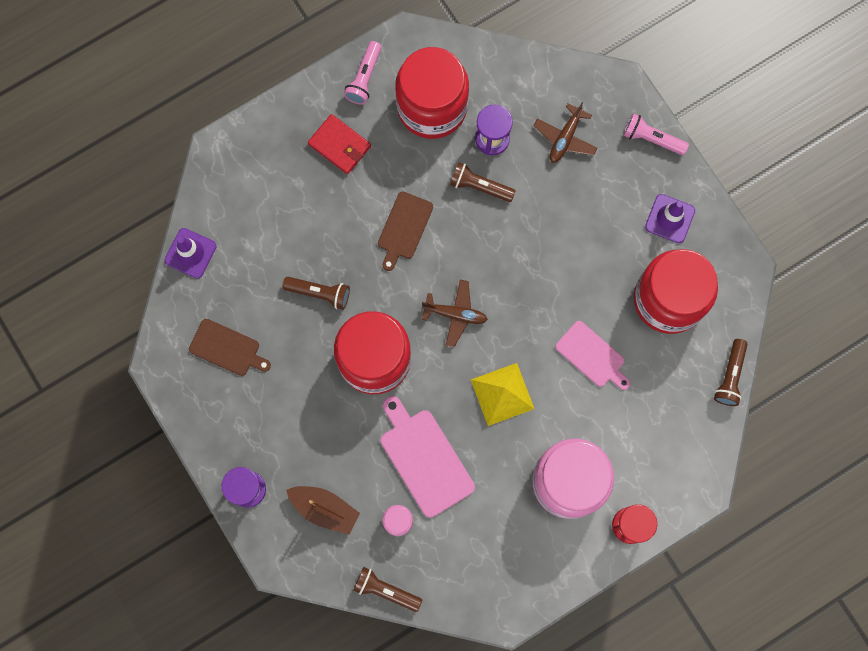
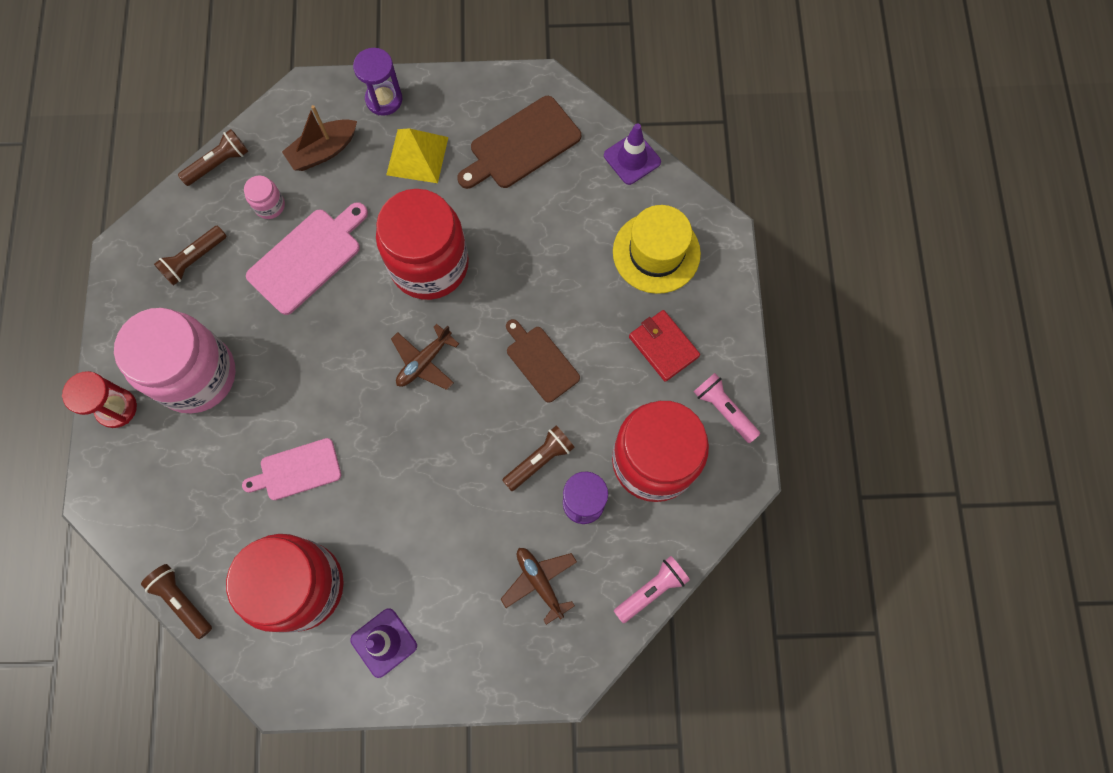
camera: 120 degrees right, 5 degrees down
(227, 348) = (521, 145): brown cutting board -> brown cutting board, size x1.50
(264, 191) = (656, 252): none -> yellow hat
(319, 293) = (523, 249): brown flashlight -> brown flashlight (194, 260)
(339, 145) = (663, 346): red wallet -> red wallet turned 75 degrees clockwise
(424, 459) = (308, 258): pink cutting board -> pink cutting board turned 45 degrees counterclockwise
(502, 394) = (319, 362): yellow pyramid -> yellow pyramid (417, 156)
(652, 138) = (483, 679): pink flashlight -> pink flashlight (651, 590)

